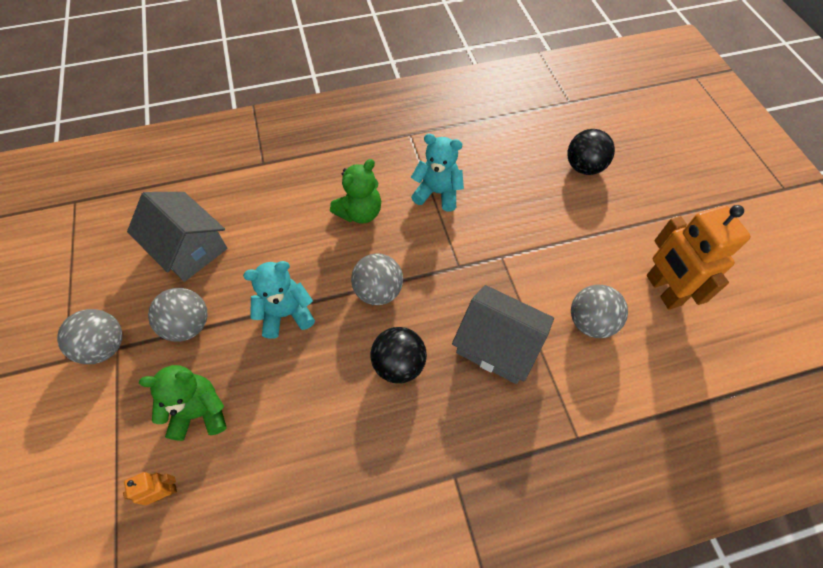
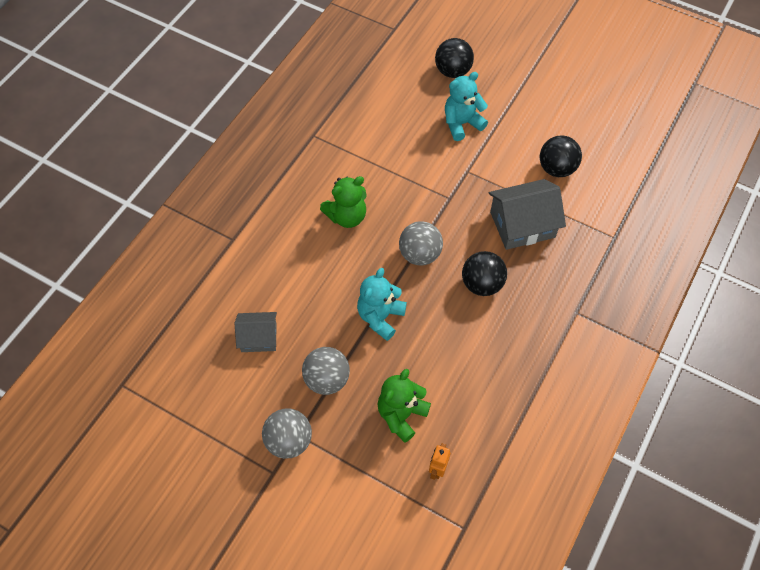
camera: 45 degrees left, 0 degrees up
(188, 248) = (259, 337): grey house -> grey house, size x0.61
(360, 212) = (346, 216): green teddy bear -> green teddy bear turned 60 degrees clockwise
(437, 193) = (381, 162): turquoise teddy bear -> turquoise teddy bear (462, 123)
(590, 322) = (556, 168): grey ball -> black ball
(662, 290) = (574, 117): orange robot -> none

